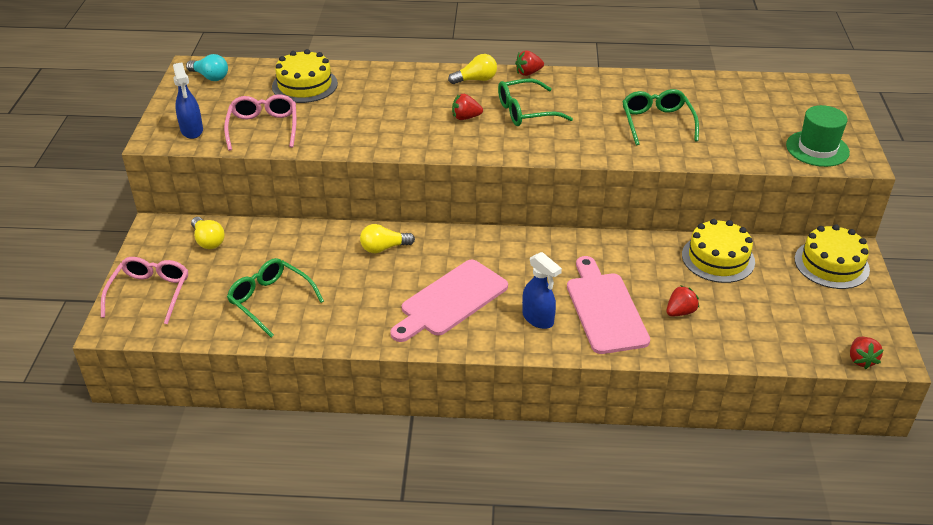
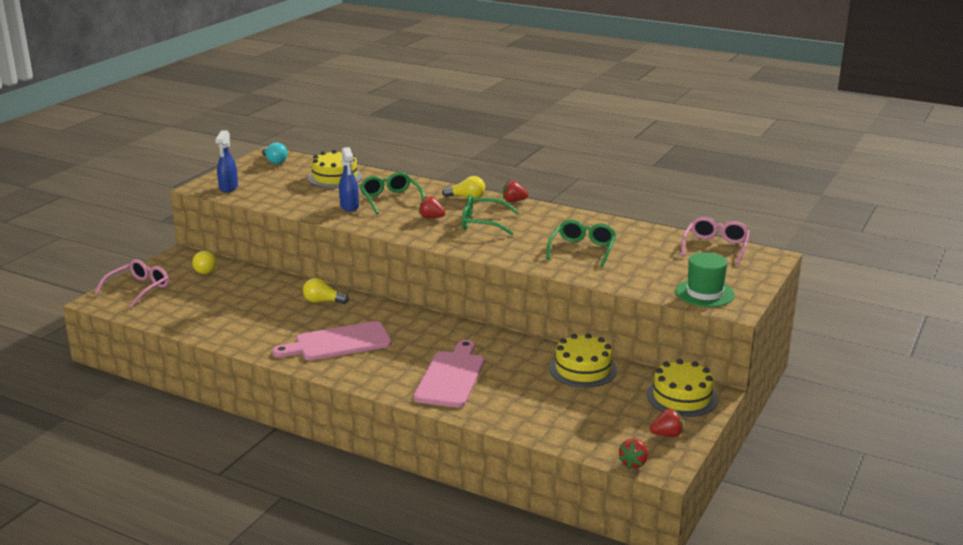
camera: 25 degrees right, 15 degrees down
(263, 127) = (278, 195): pink glasses -> pink glasses (715, 247)
(270, 300) = (212, 311): green glasses -> green glasses (390, 199)
(538, 319) = (392, 369): blue spray bottle -> blue spray bottle (349, 207)
(680, 312) = (511, 394): red strawberry -> red strawberry (667, 435)

